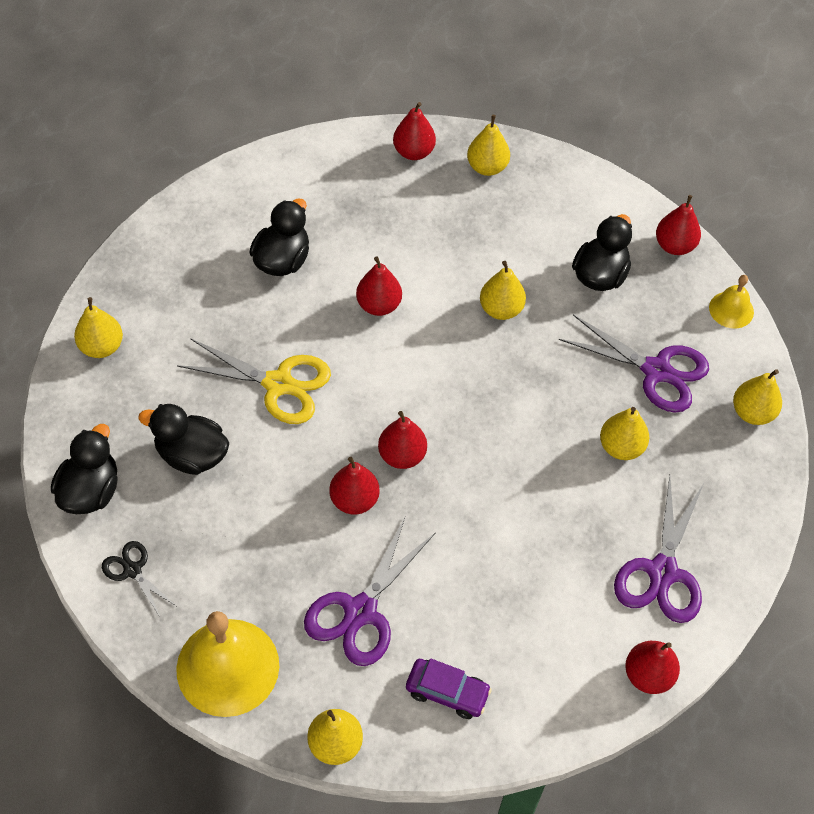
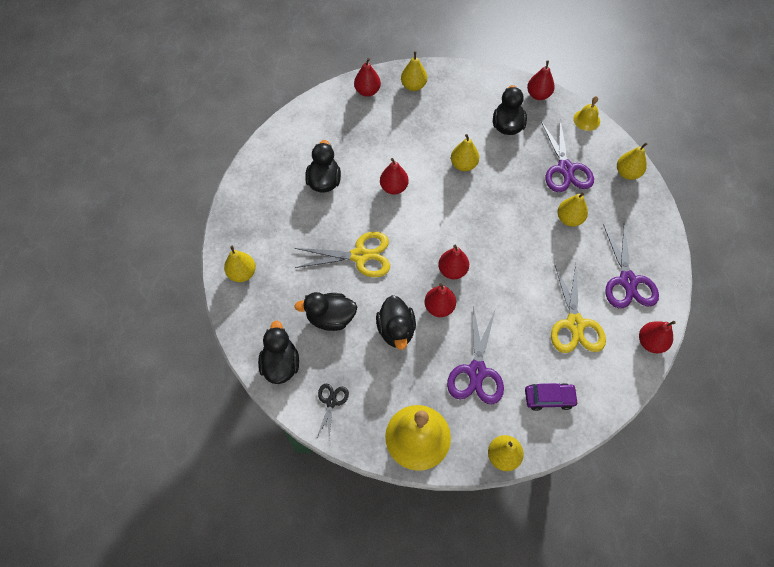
camera: 20 degrees left, 5 degrees up
(132, 570) = (331, 402): black scissors -> black scissors turned 75 degrees clockwise
(275, 508) = (396, 330): none -> black duck
(545, 603) = (575, 324): none -> yellow scissors
(656, 371) = (565, 169): purple scissors -> purple scissors turned 75 degrees clockwise

